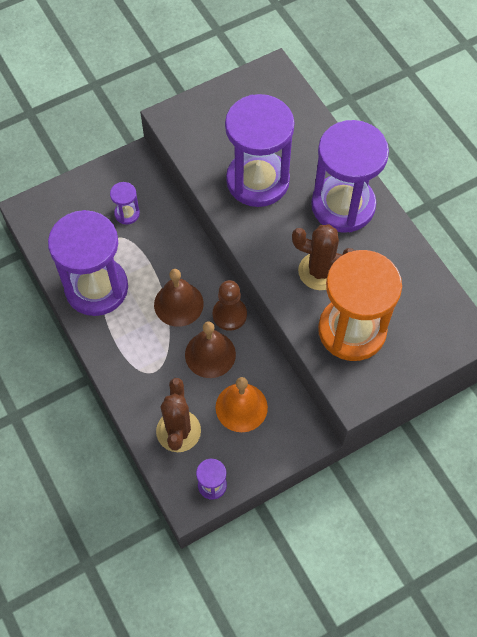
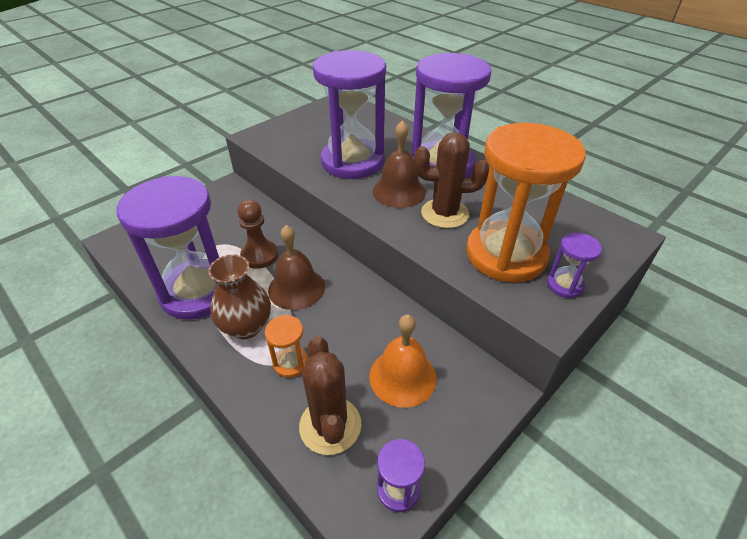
camera: 15 degrees left, 20 degrees down
(127, 213) = (225, 225): purple hourglass -> purple hourglass (564, 285)
(131, 333) = (246, 326): none -> brown vase
(160, 374) = (290, 363): none -> orange hourglass
(210, 354) = (346, 328): brown bell -> brown bell (399, 191)
(229, 315) = (356, 287): brown pawn -> brown pawn (259, 255)

